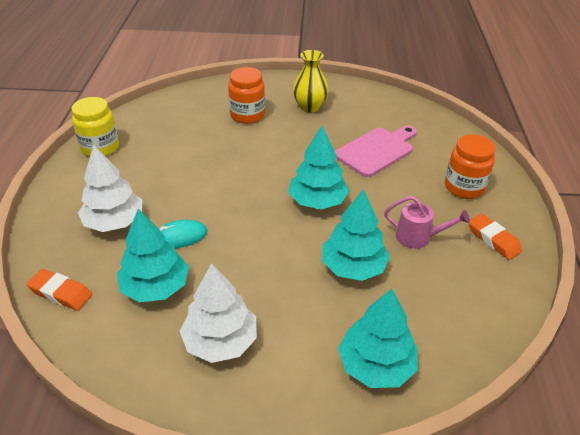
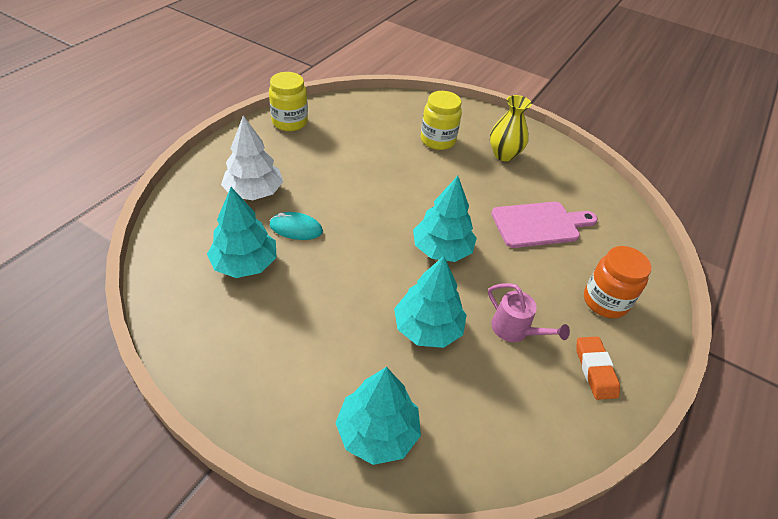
camera: 25 degrees right, 5 degrees up
(61, 293) = (172, 234): orange eraser -> none
(220, 341) = (261, 337): white tree -> none
(247, 115) = (437, 140): orange jar -> yellow jar

